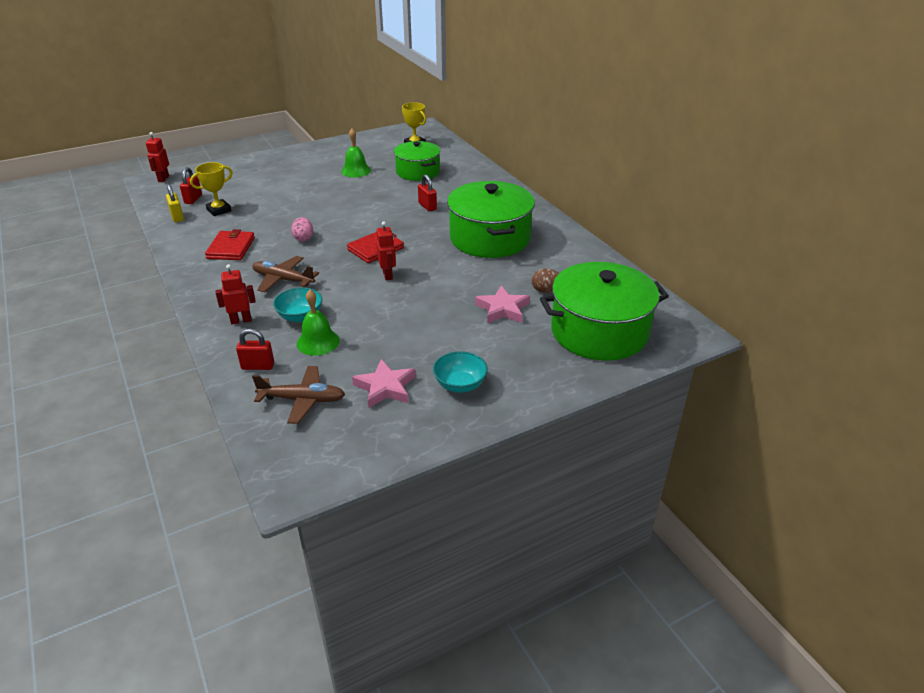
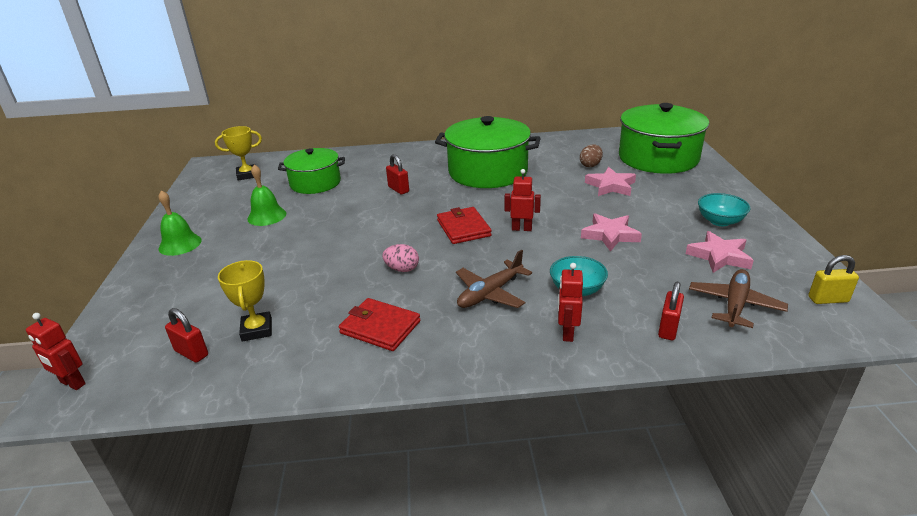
camera: 65 degrees left, 5 degrees down
(177, 217) = (235, 373): yellow padlock -> yellow padlock (828, 299)
(318, 342) = (632, 284): green bell -> green bell (180, 244)
(397, 321) = (610, 235): none -> pink star
(427, 206) = (398, 189): red padlock -> red padlock turned 60 degrees clockwise

